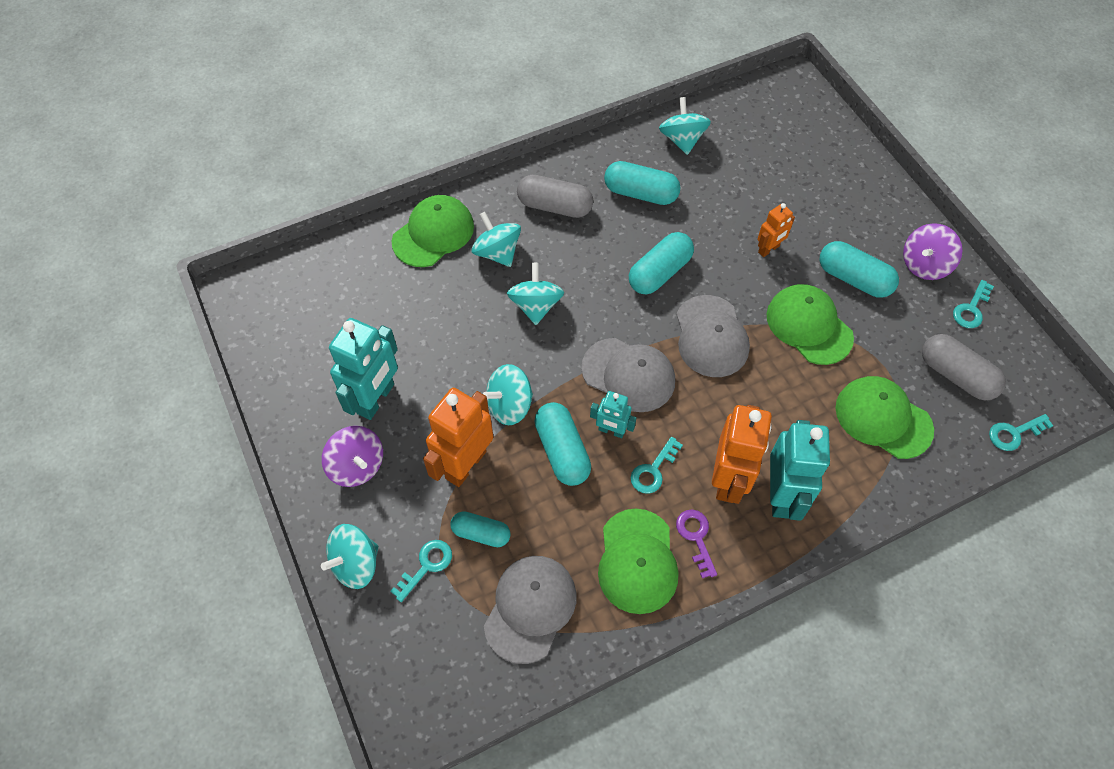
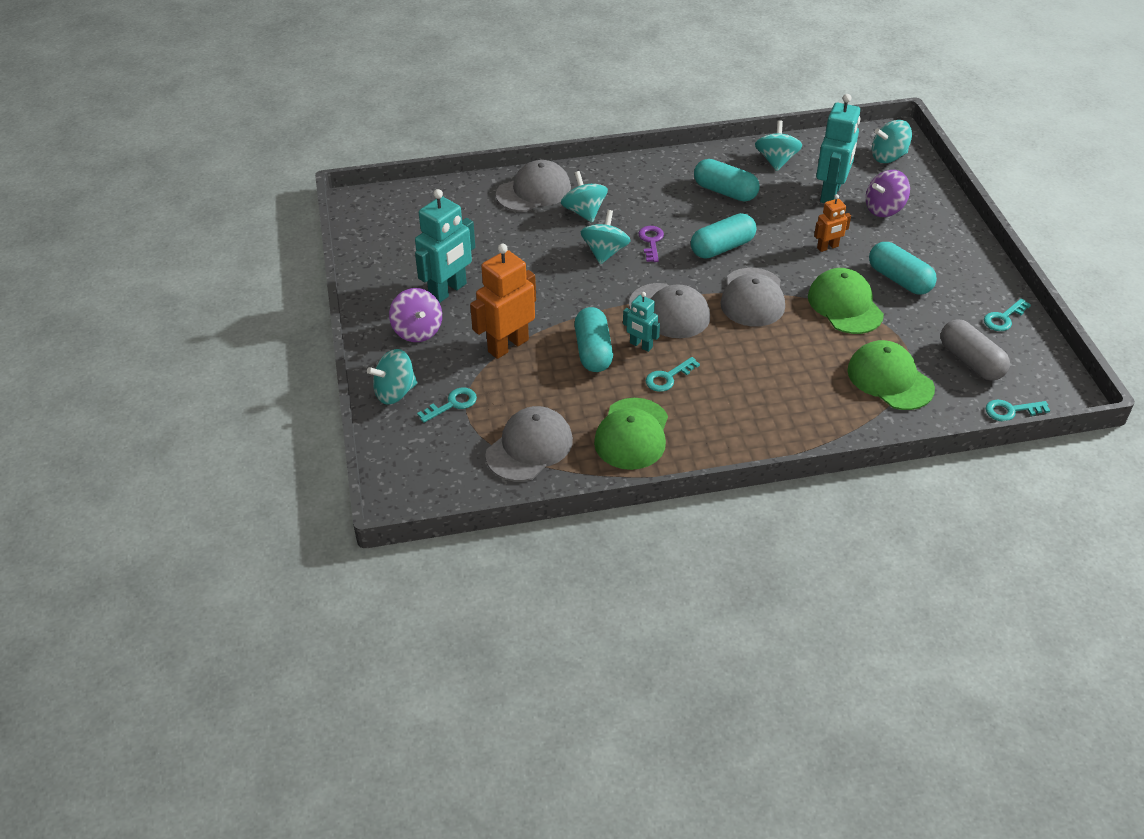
camera: 15 degrees right, 15 degrees down
(433, 233) = (533, 191): green cap -> grey cap
(481, 533) = (505, 392): turquoise capsule -> none
(509, 405) = (559, 314): turquoise spinning top -> turquoise spinning top (888, 157)
(555, 206) = (645, 189): grey capsule -> none
(696, 537) = (689, 428): purple key -> purple key (651, 241)
(728, 480) = (732, 395): orange robot -> none
(781, 495) = (776, 414): turquoise robot -> turquoise robot (831, 193)
(924, 265) = (970, 280): purple spinning top -> purple spinning top (884, 209)

